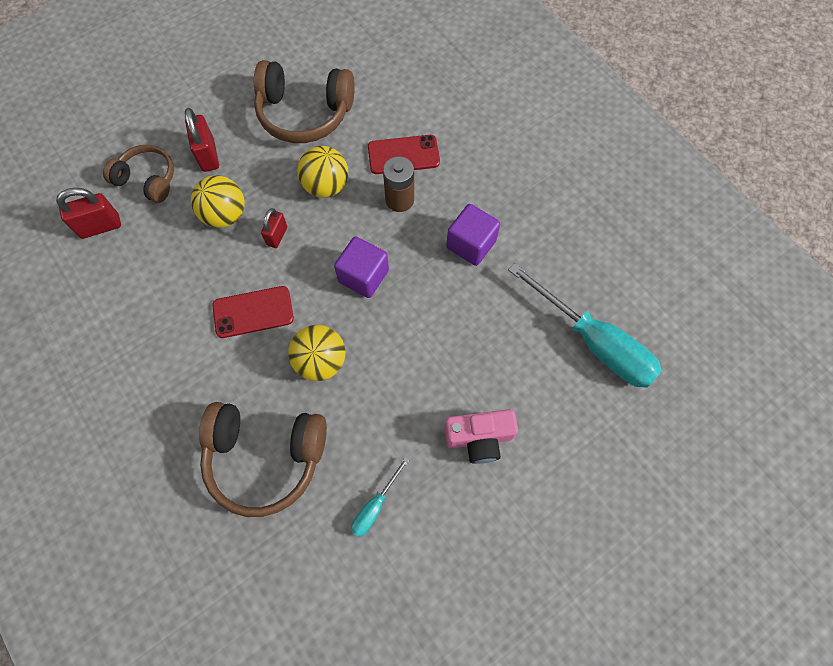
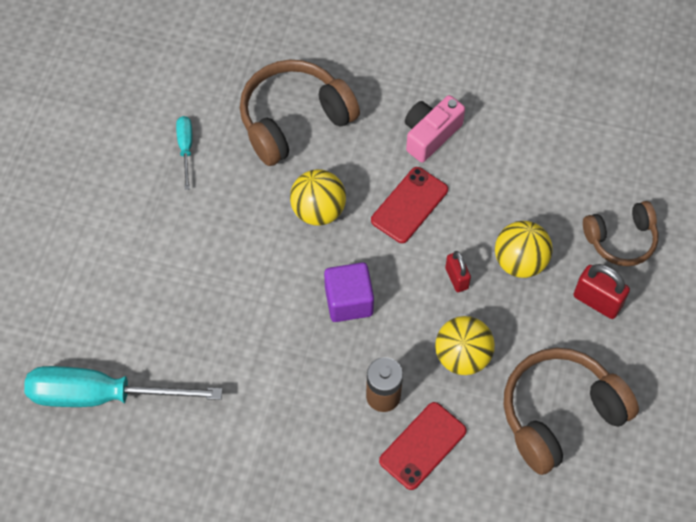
camera: 140 degrees right, 5 degrees down
(100, 226) = (608, 174): red padlock -> none
(471, 244) = (280, 403): purple cube -> none
(479, 438) = (144, 247): pink camera -> pink camera (430, 135)

